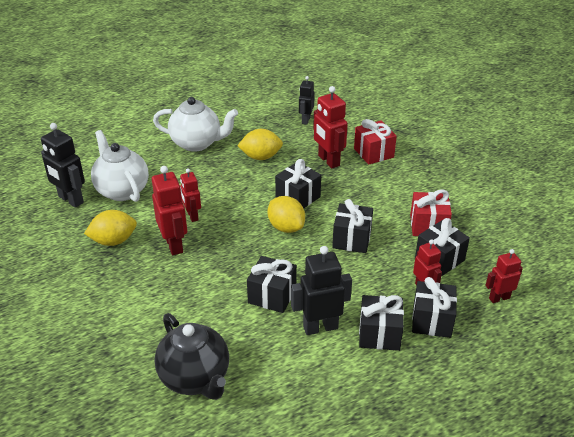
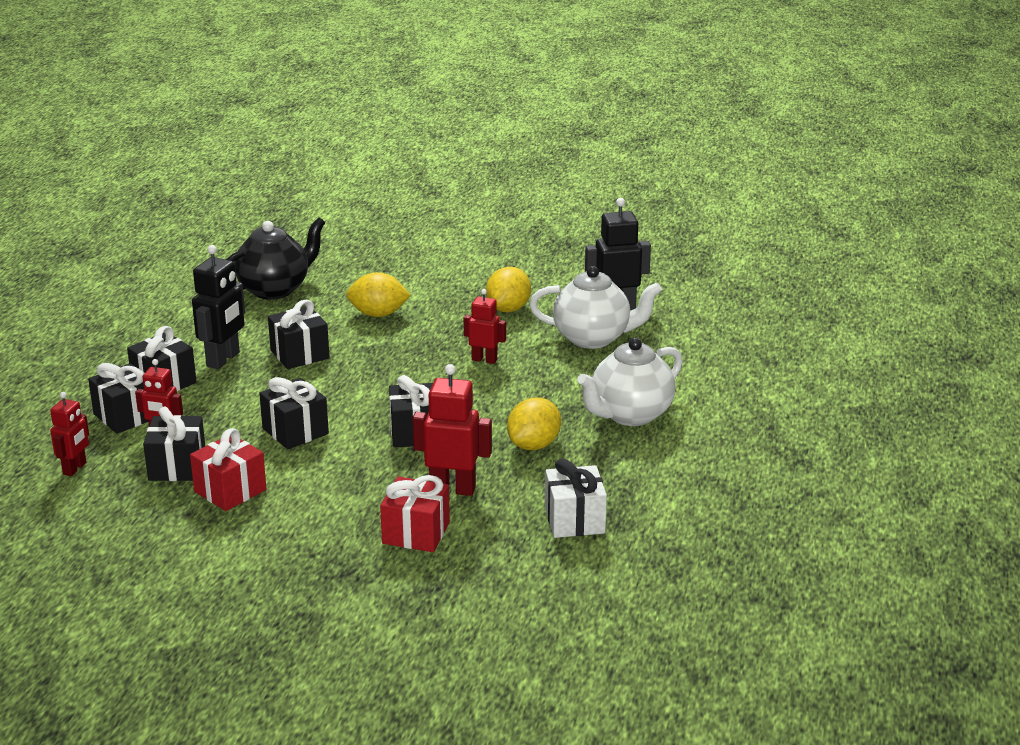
camera: 130 degrees right, 10 degrees down
(174, 245) = (452, 335): red robot -> none
(195, 378) = (275, 289): black teapot -> black teapot turned 135 degrees clockwise
(286, 227) = (378, 403): yellow lemon -> yellow lemon (378, 314)
(305, 120) = (574, 520): black robot -> white gift

